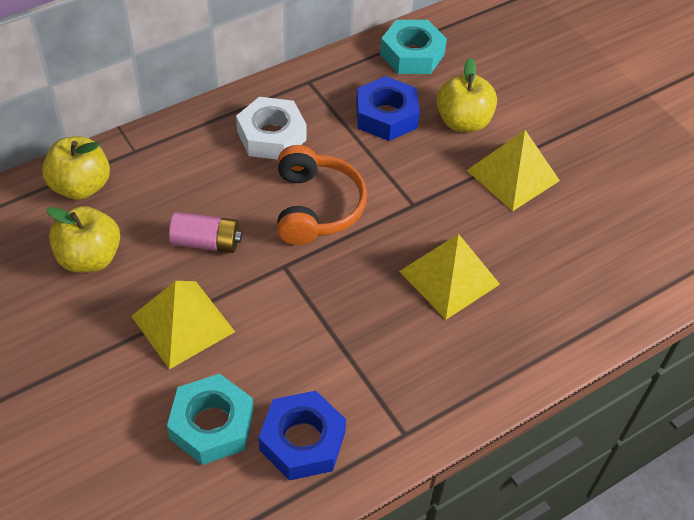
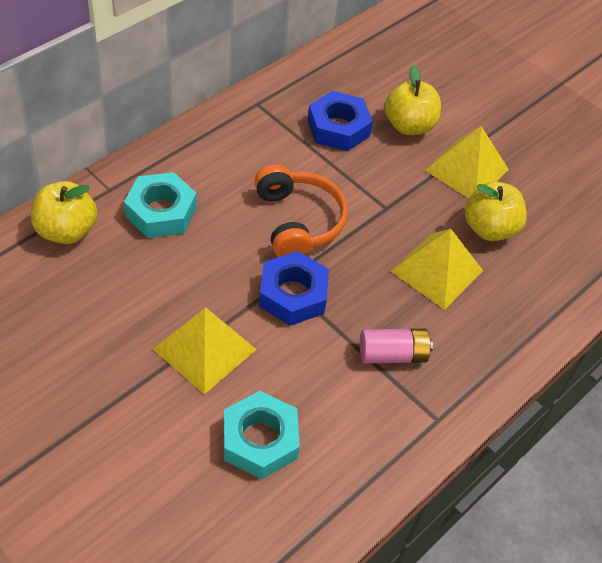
camera: 15 degrees left, 0 degrees up
(90, 258) = (96, 299): yellow apple -> yellow apple (489, 228)
(206, 242) = (204, 268): pink battery -> pink battery (392, 354)
(271, 136) = (237, 159): white nut -> none
(302, 441) = (348, 441): blue nut -> blue nut (292, 294)
(412, 54) = (345, 68): turquoise nut -> turquoise nut (161, 212)

